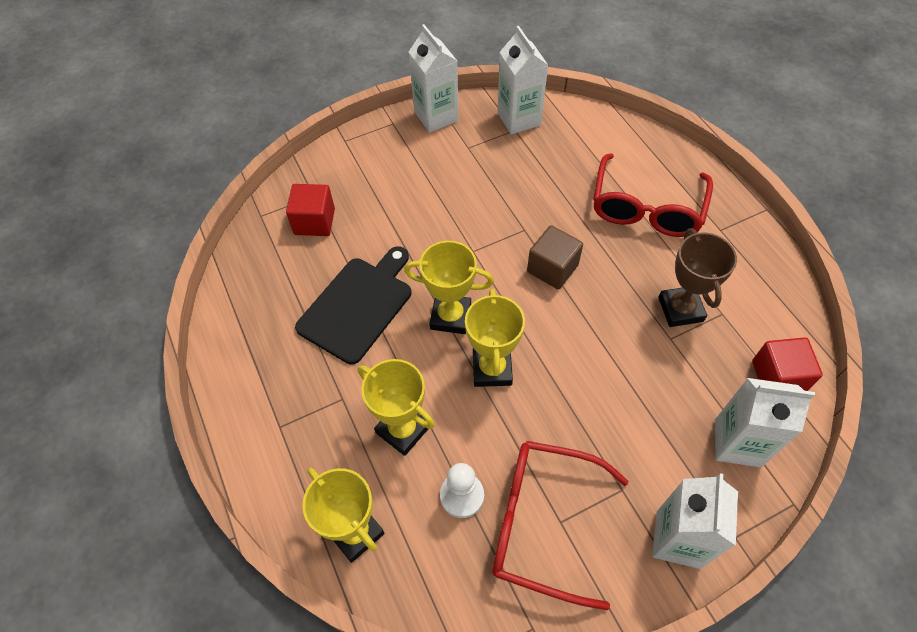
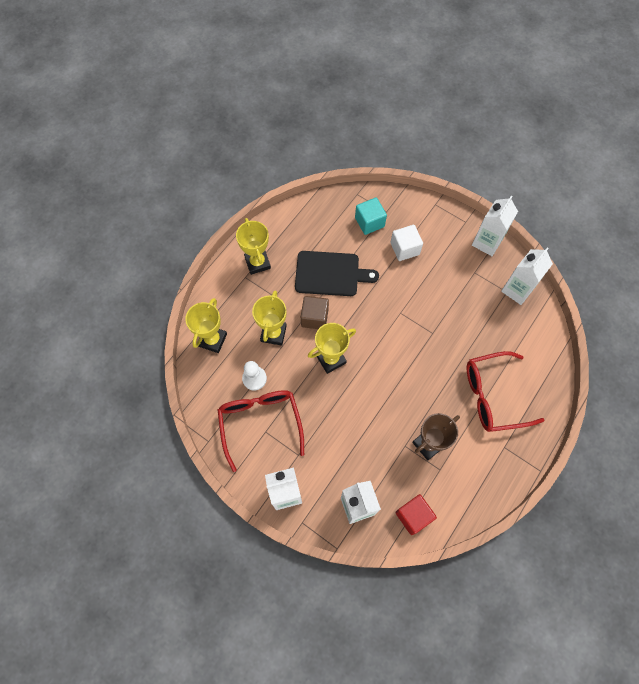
camera: 60 degrees right, 10 degrees up
(314, 221) = (369, 222): red cube -> turquoise cube
(383, 201) = (405, 248): none -> white cube
(450, 316) = (350, 323): yellow trophy -> yellow trophy (257, 263)
(552, 268) = (414, 361): brown cube -> brown cube (314, 317)

